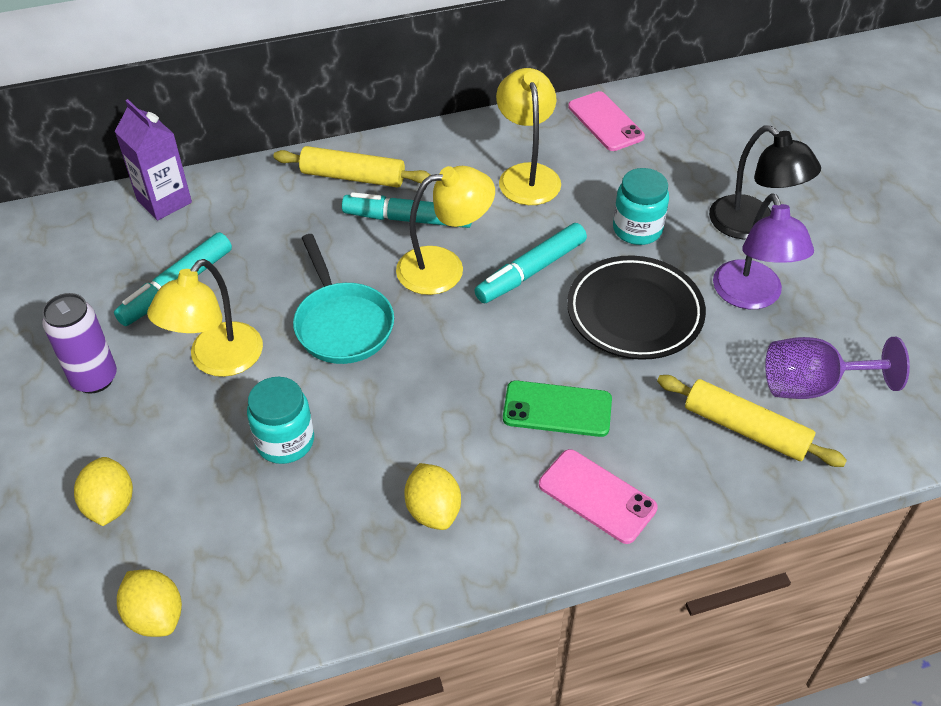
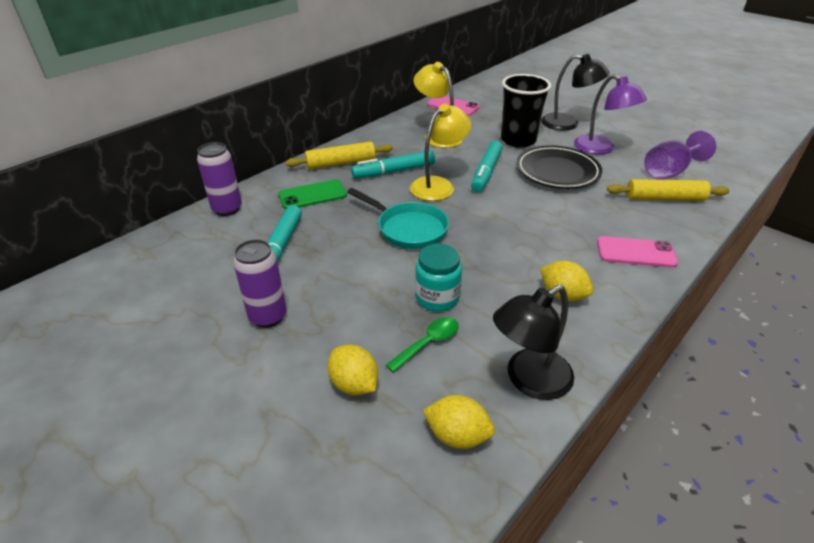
camera: 30 degrees left, 10 degrees down
(164, 201) = (227, 209): purple carton -> purple can
(217, 361) = (348, 274): yellow lamp -> none
(223, 495) = (428, 343): none -> green spoon
(284, 596) = (528, 380): none -> black lamp
(557, 409) = (570, 223): green phone -> green phone (312, 195)
(637, 229) = (518, 140): turquoise jar -> black cup

